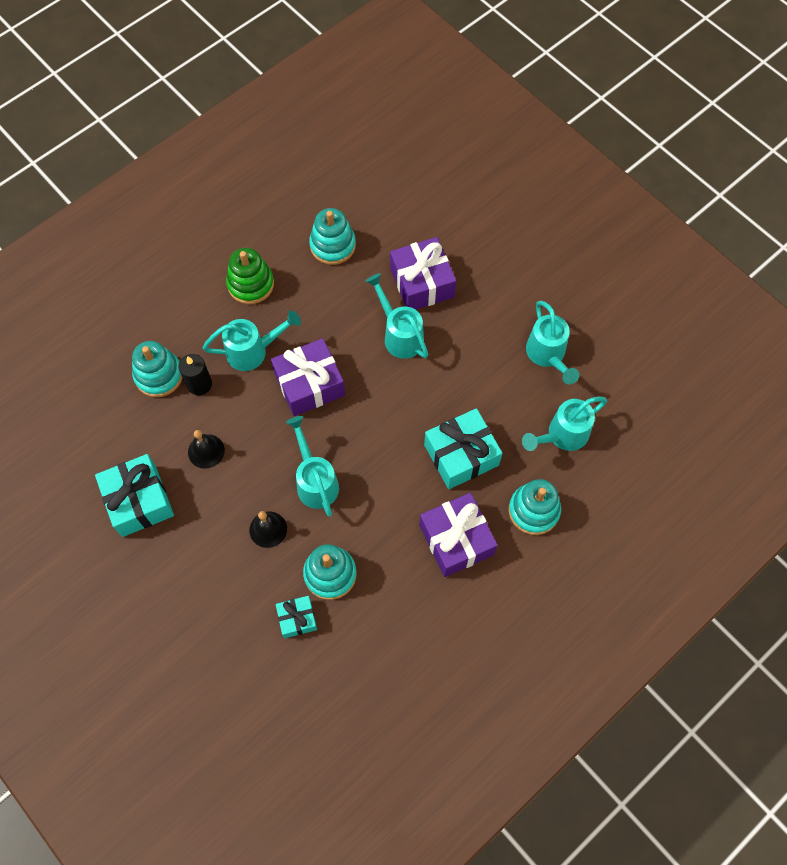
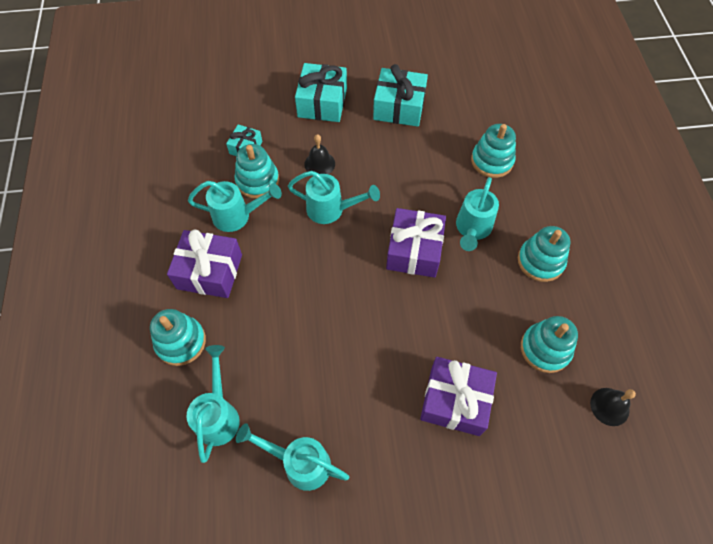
camera: 125 degrees right, 5 degrees down
(199, 384) = (466, 181): black candle -> none
(206, 451) = (407, 159): black bell -> black bell (609, 406)
(250, 284) = (540, 261): green stacking toy -> turquoise stacking toy
(399, 334) = (413, 346): turquoise watering can -> turquoise watering can (238, 216)
(461, 455) = (269, 320): turquoise gift -> turquoise gift (322, 102)

